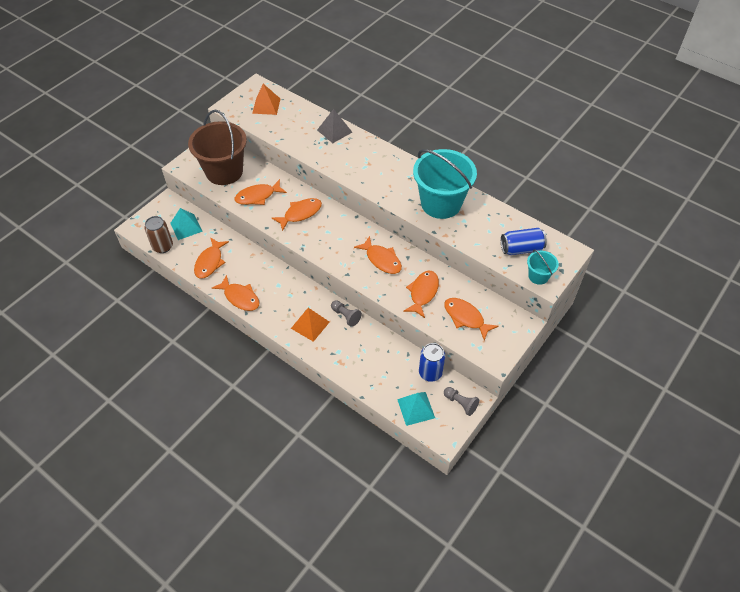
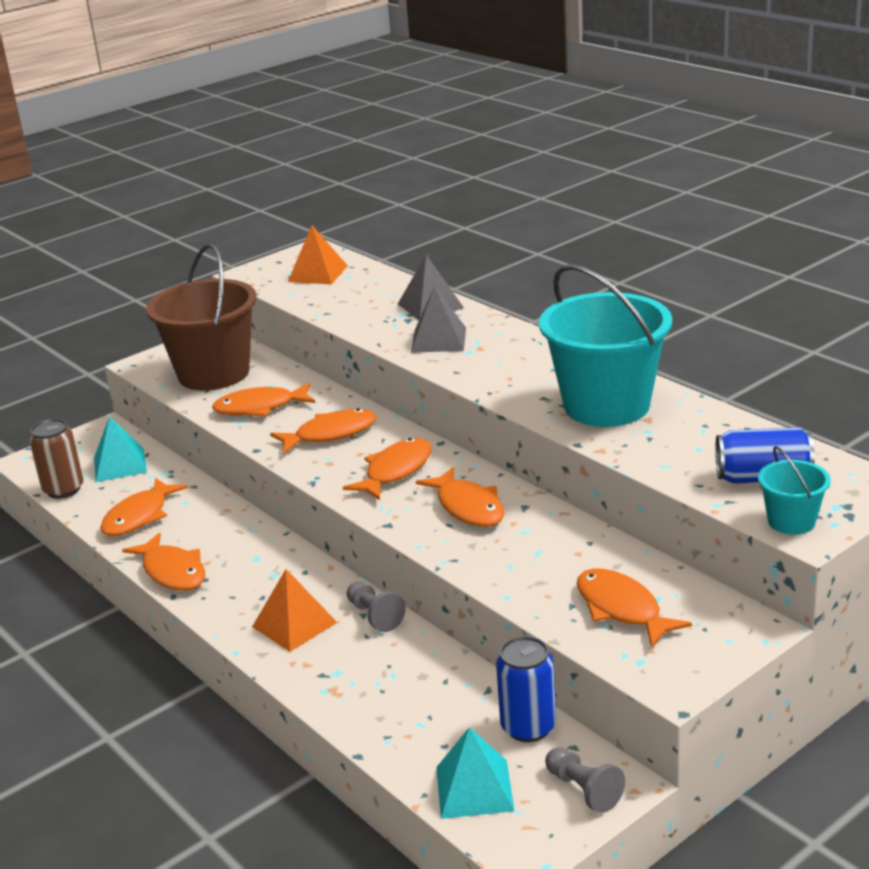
camera: 15 degrees right, 25 degrees down
(346, 158) = (438, 340): none -> grey pyramid
(423, 293) = (538, 562): orange fish -> orange fish (395, 471)

